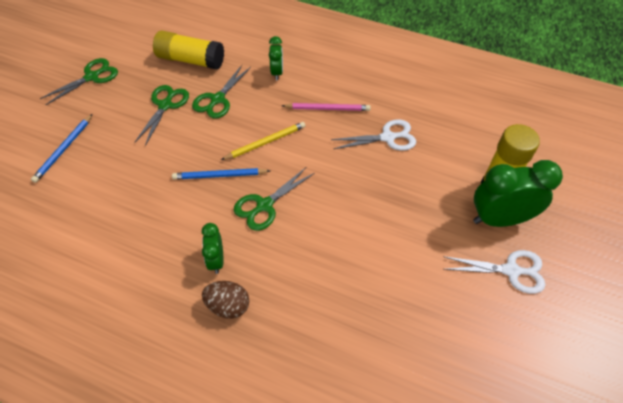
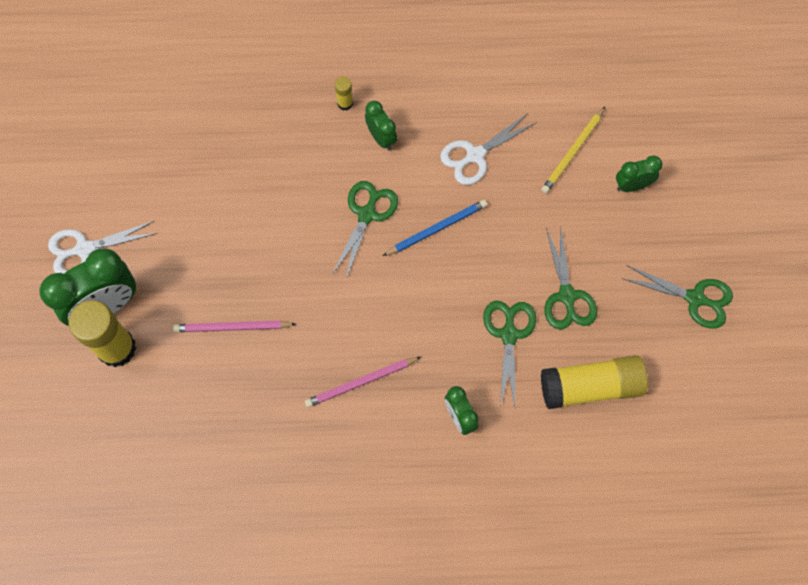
camera: 155 degrees right, 15 degrees up
(64, 149) = (632, 185): blue pencil -> green clock
(92, 77) = (695, 298): green scissors -> green scissors turned 90 degrees counterclockwise
(228, 306) = (345, 103): brown egg -> yellow glue stick
(265, 142) = (411, 295): yellow pencil -> yellow pencil (573, 152)
(387, 137) = (266, 368): white scissors -> white scissors (475, 155)
(402, 169) = (232, 327): none -> pink pencil

